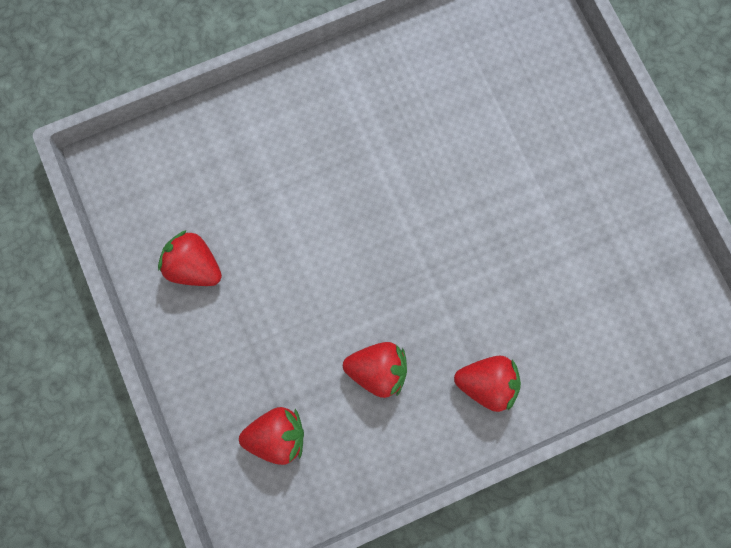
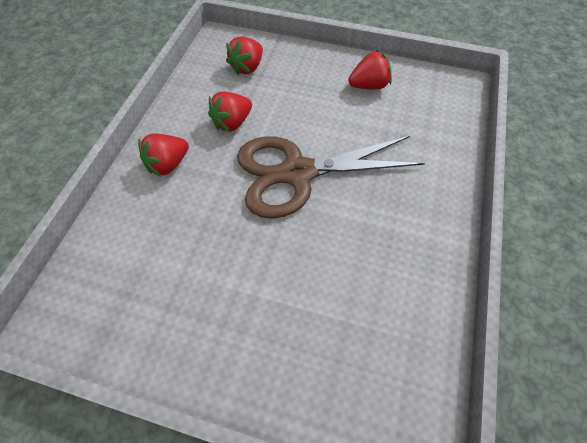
camera: 130 degrees right, 20 degrees down
(386, 244) = (297, 173): none -> brown scissors

